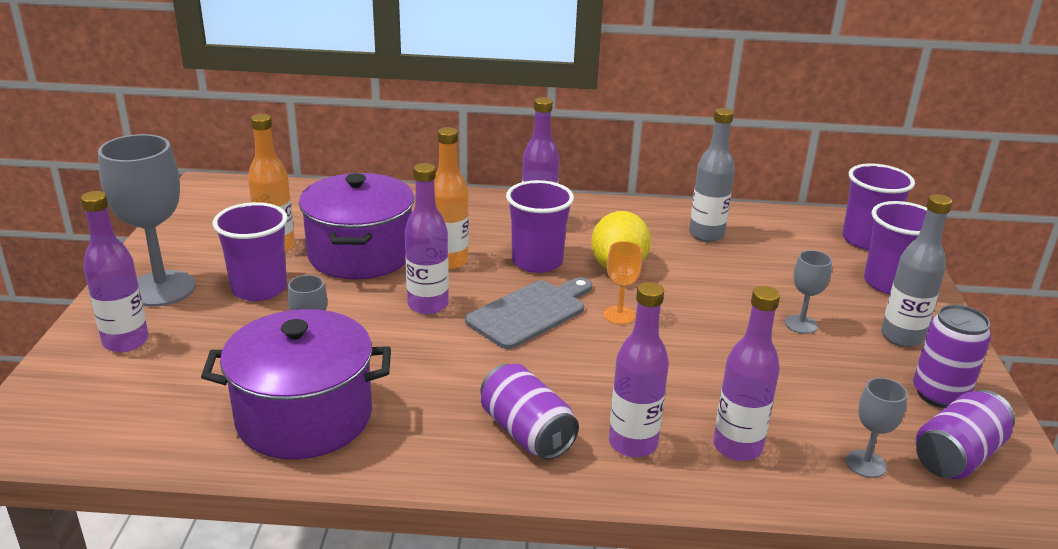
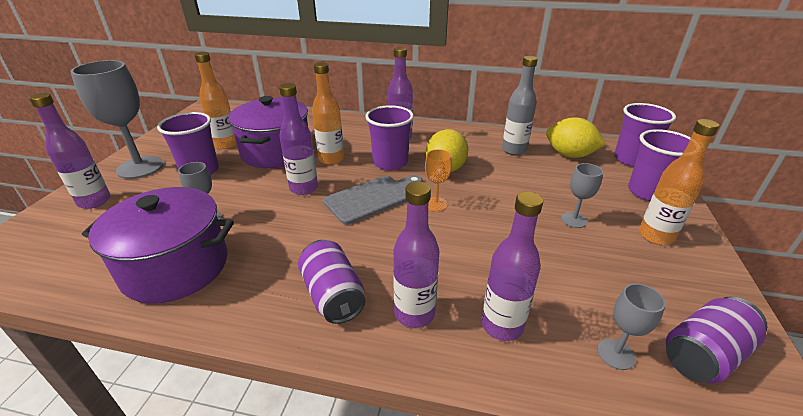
camera: 10 degrees right, 5 degrees up
(783, 238) = (569, 155): none -> yellow lemon
(901, 337) = (655, 236): grey bottle -> orange bottle
(939, 394) = (687, 290): purple can -> none

